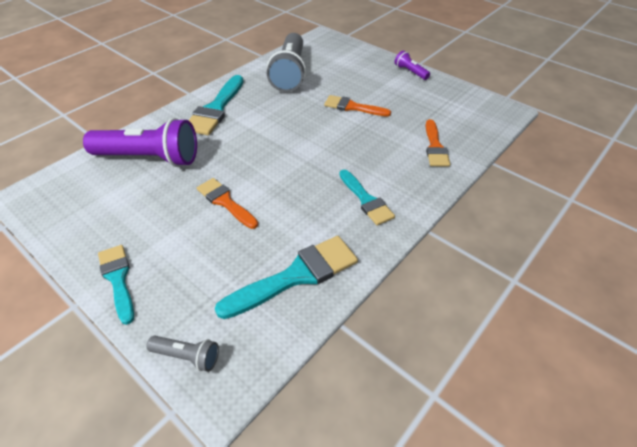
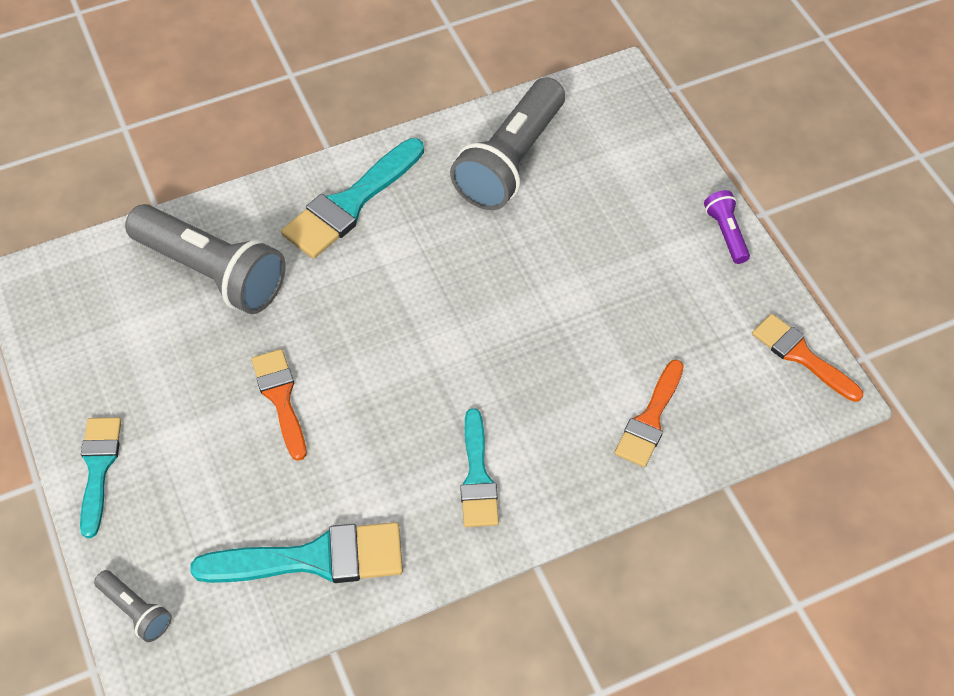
camera: 25 degrees right, 10 degrees up
(149, 158) = (212, 272): purple flashlight -> grey flashlight
(352, 107) = (570, 281): orange brush -> orange brush (801, 356)

